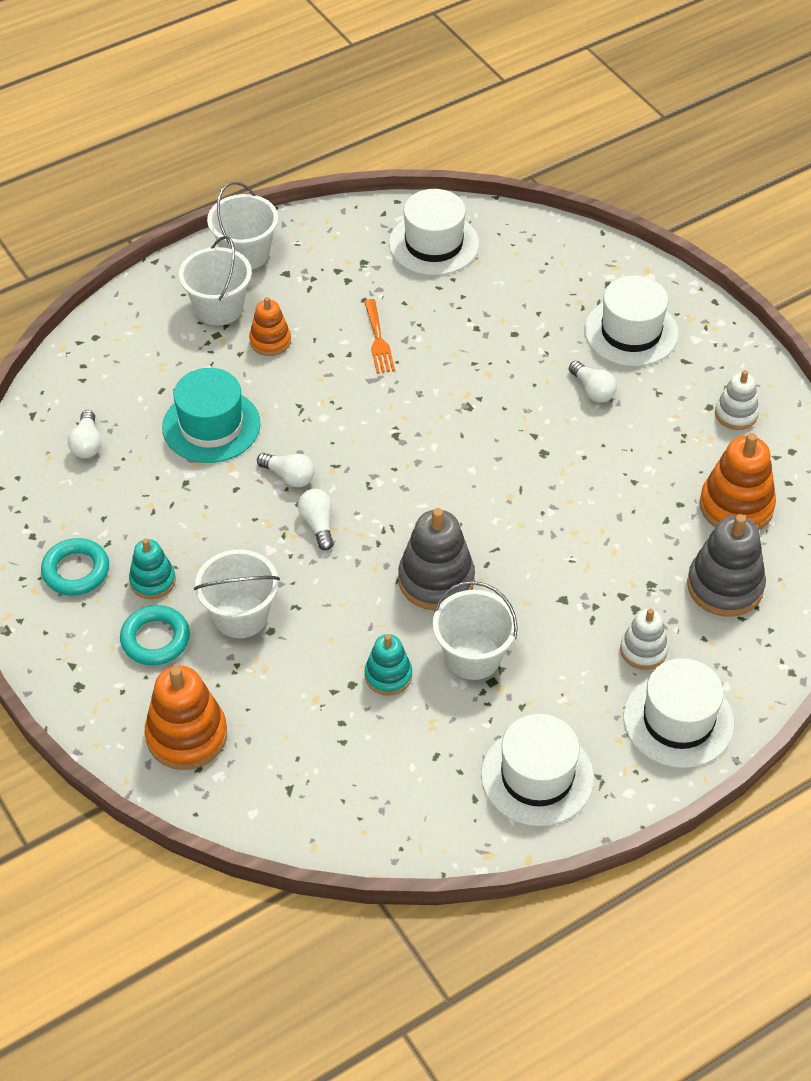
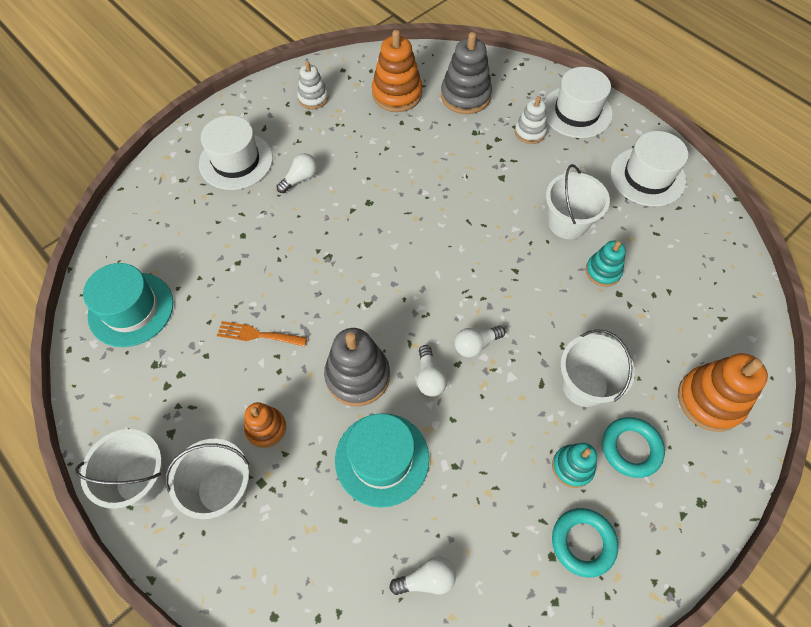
camera: 100 degrees left, 10 degrees up
(289, 476) = (429, 377): white light bulb -> white light bulb turned 150 degrees clockwise
(378, 340) = (257, 335): orange fork -> orange fork turned 150 degrees counterclockwise
(434, 244) = (131, 309): white hat -> turquoise hat
(436, 580) = (508, 254): grey stacking toy -> grey stacking toy (357, 376)

